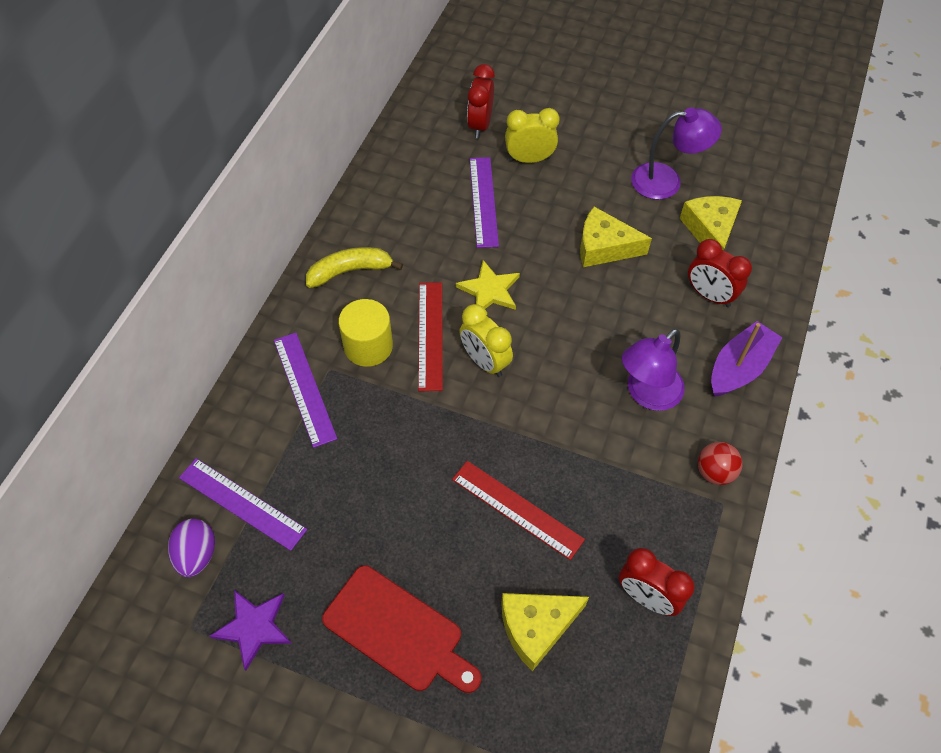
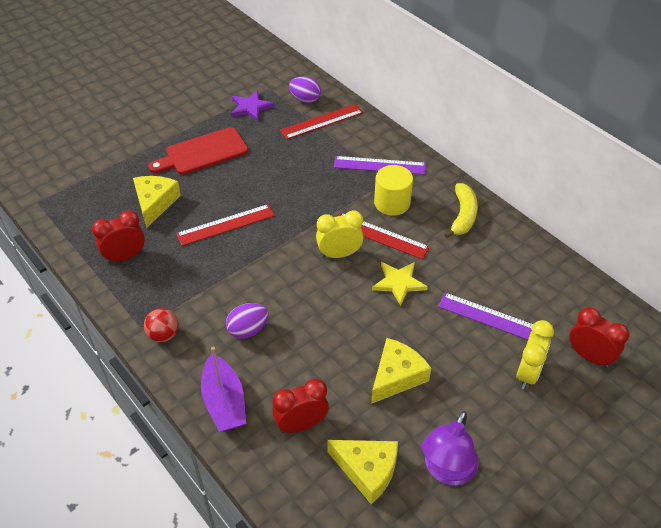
camera: 120 degrees right, 10 degrees down
(242, 503) = (322, 121): purple ruler -> red ruler
(647, 394) = (248, 330): purple lamp -> purple egg

